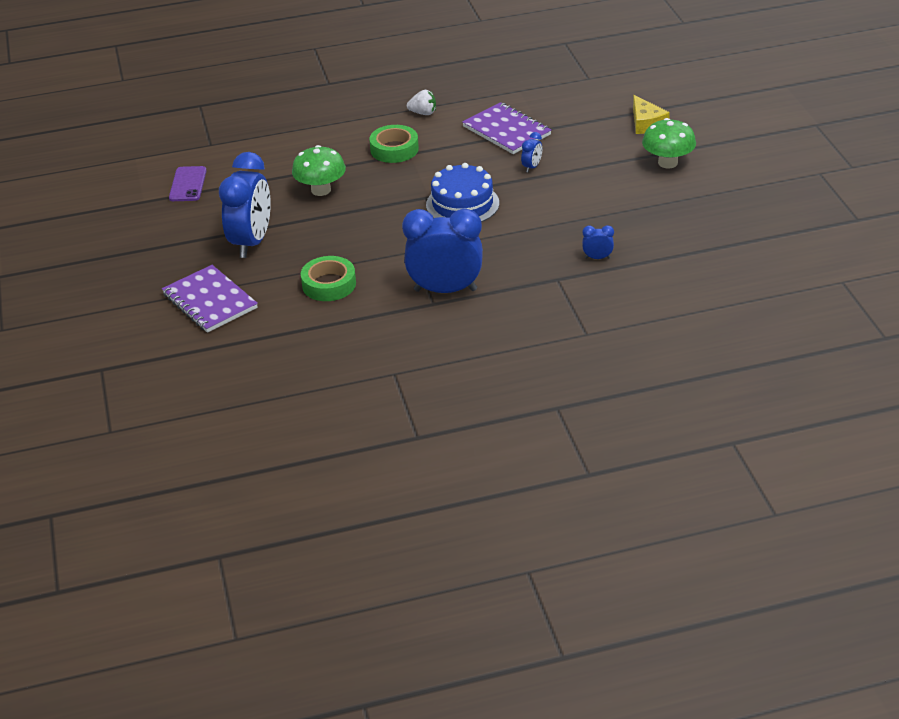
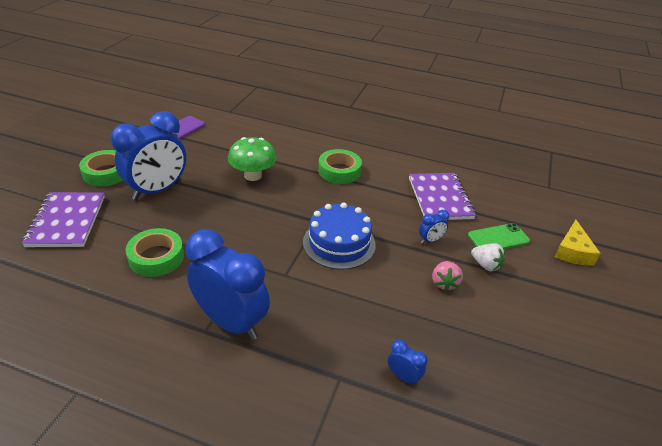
camera: 30 degrees right, 0 degrees up
(179, 253) = (106, 173): none -> green tape
(423, 113) = (390, 154): white strawberry -> white strawberry (486, 265)
(571, 191) = (444, 283): none -> pink strawberry
(582, 140) = (498, 238): none -> green phone
(667, 163) = (565, 304): green mushroom -> none

